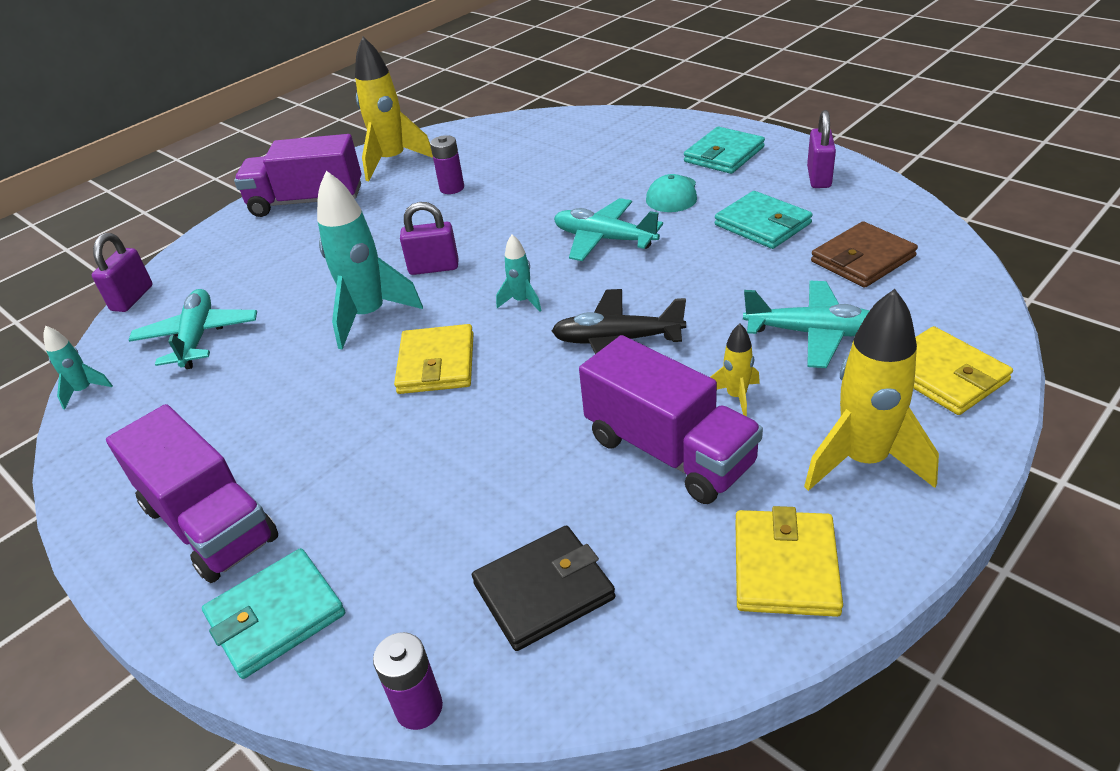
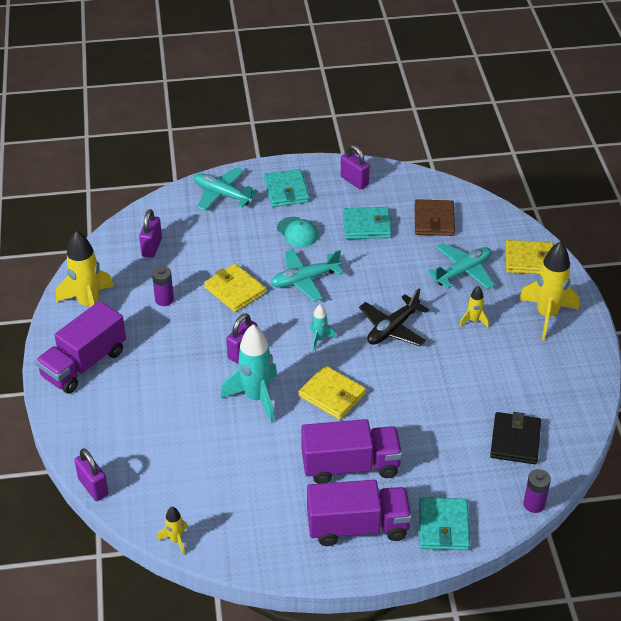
camera: 55 degrees left, 5 degrees up
(84, 391) = (176, 540): turquoise rocket -> yellow rocket
(198, 337) = (183, 473): turquoise plane -> turquoise plane (222, 194)
(516, 144) = (152, 247): none -> purple padlock
(669, 451) = (482, 360): purple truck -> purple truck (350, 465)
(785, 567) = (571, 371): yellow wallet -> yellow wallet (235, 290)

